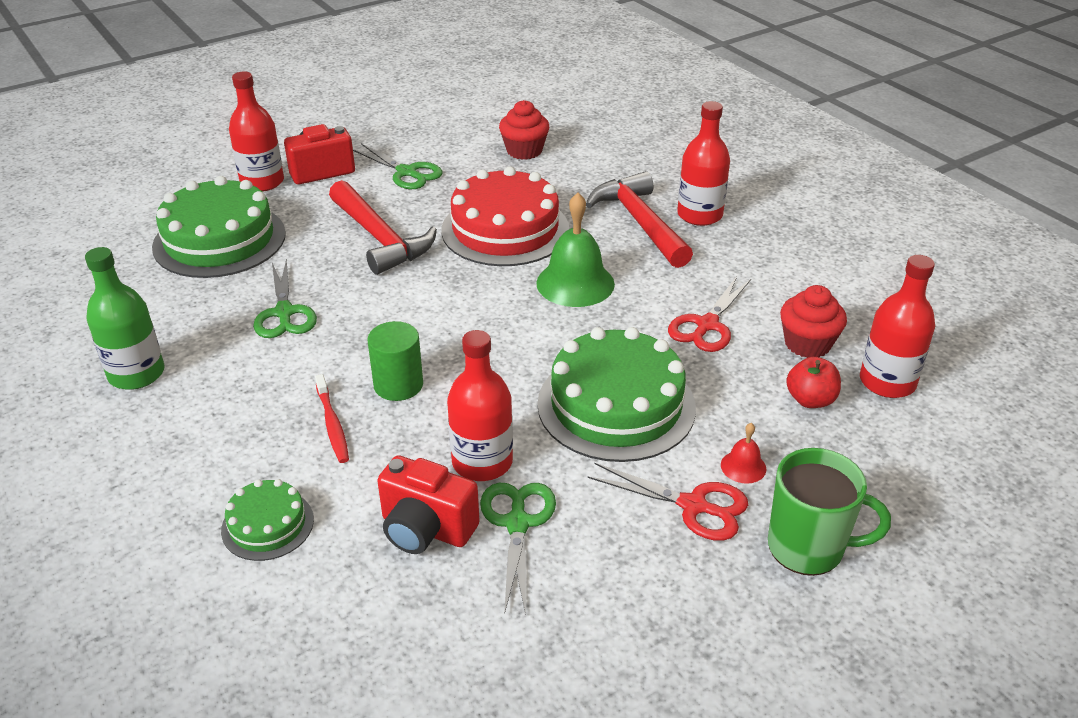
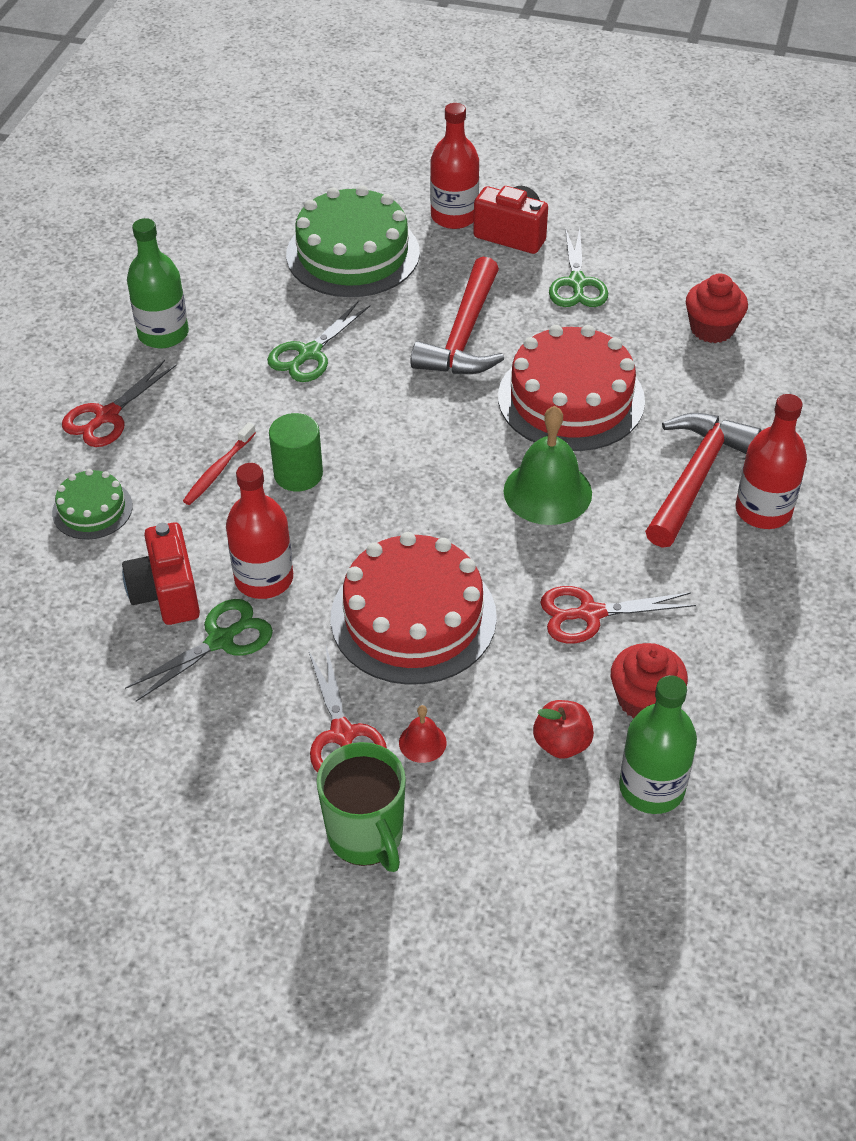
camera: 50 degrees right, 10 degrees up
(174, 456) = (107, 416): none -> red scissors
(616, 405) = (413, 617): green cake -> red cake
(887, 382) = (651, 788): red bottle -> green bottle

